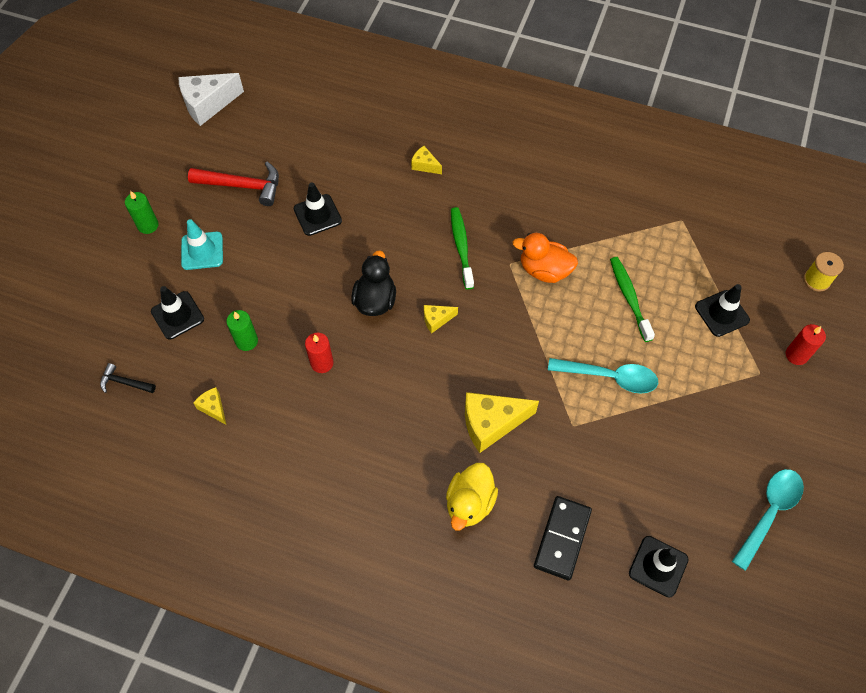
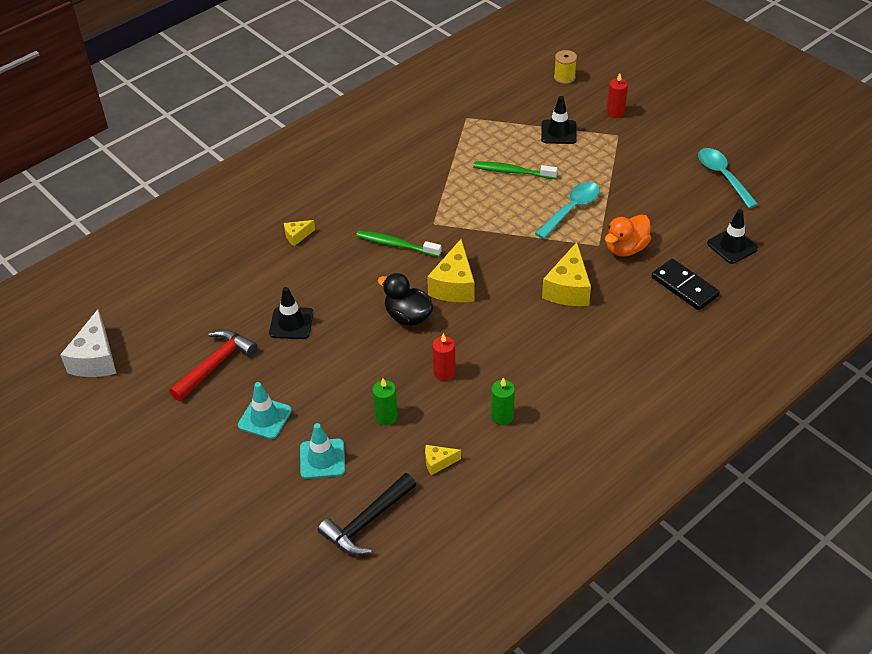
camera: 60 degrees left, 15 degrees down
(124, 382) = (366, 522): black hammer -> black hammer, size x1.82
(148, 225) = (201, 451): green candle -> green candle (502, 416)
(177, 315) = (322, 459): black traffic cone -> turquoise traffic cone
(436, 320) = (454, 285): yellow cheese -> yellow cheese, size x1.98
(469, 503) = (627, 327): yellow duck -> none
(544, 270) = (454, 206): orange duck -> orange duck (626, 248)

